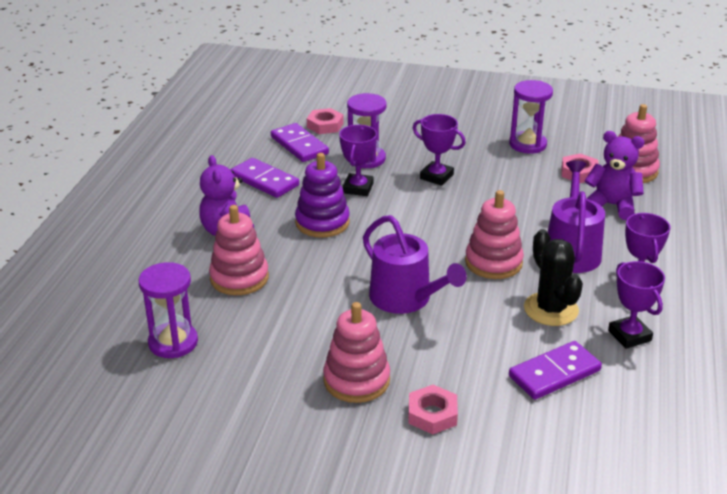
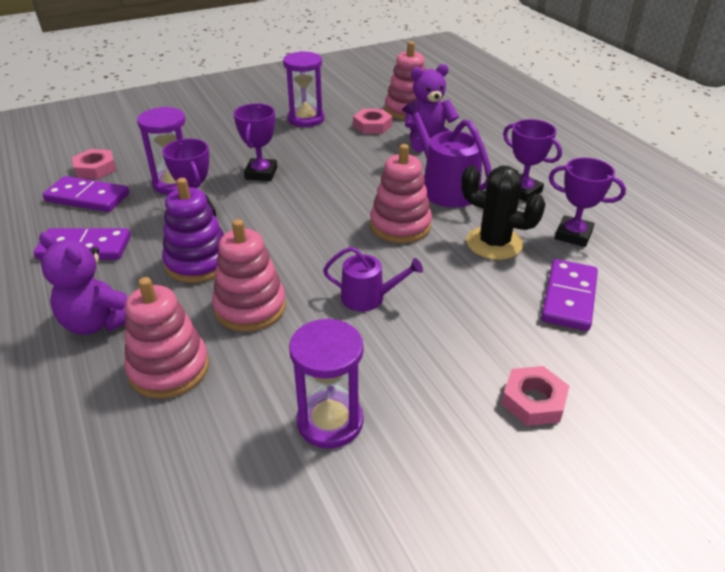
camera: 40 degrees left, 5 degrees up
(173, 342) = (168, 500): purple hourglass -> purple hourglass (330, 421)
(356, 380) = (425, 411): pink stacking toy -> pink stacking toy (250, 307)
(405, 299) = (368, 297): purple watering can -> purple watering can, size x0.60
(436, 177) = (261, 173): purple trophy -> purple trophy turned 75 degrees counterclockwise

